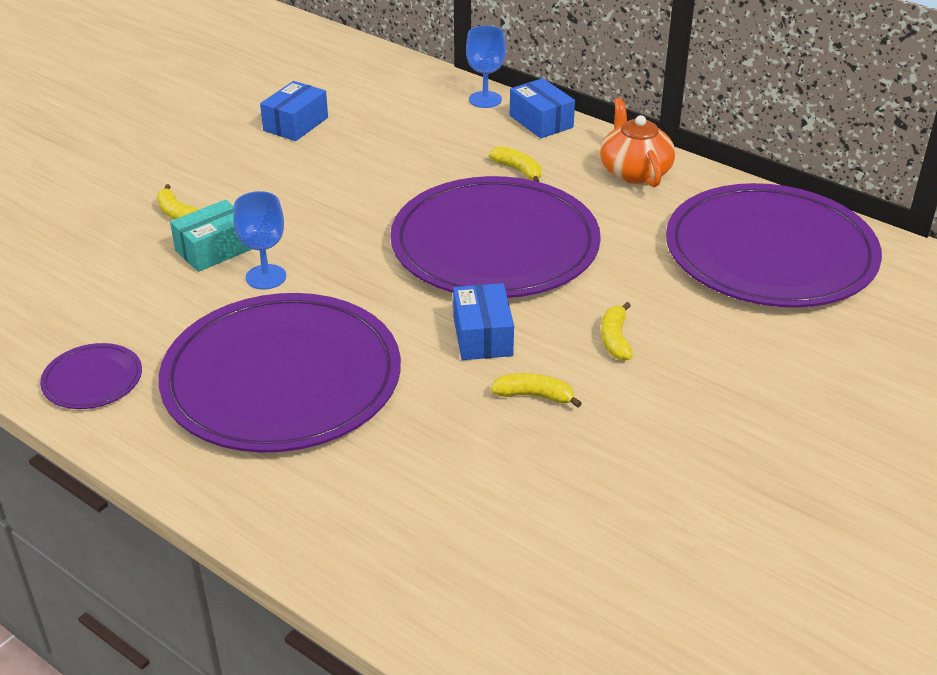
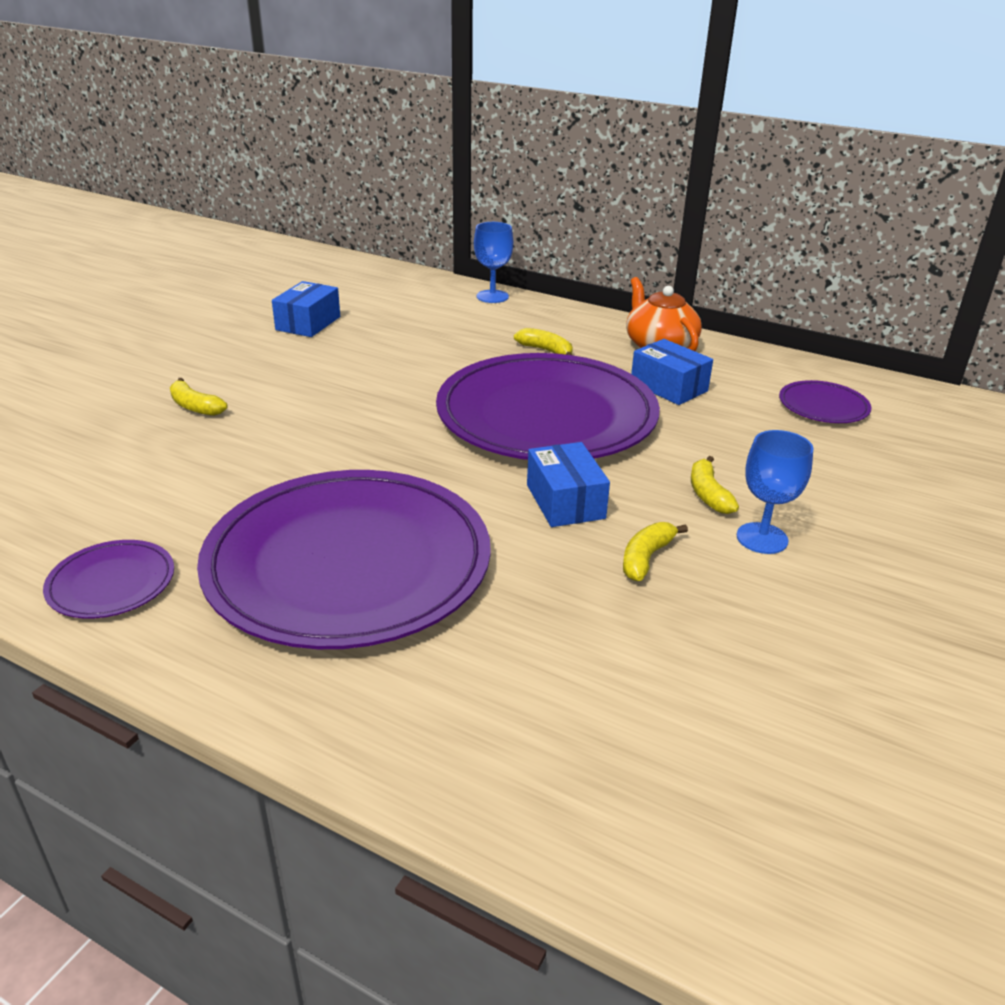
camera: 10 degrees left, 5 degrees down
(214, 249) = (242, 437): turquoise box -> none
(266, 277) = (306, 460): blue goblet -> blue goblet (762, 538)
(535, 396) = (646, 558): yellow banana -> yellow banana turned 60 degrees counterclockwise
(541, 121) = (552, 311): blue box -> blue box (668, 387)
(770, 253) = (823, 406): purple plate -> purple plate, size x0.41

